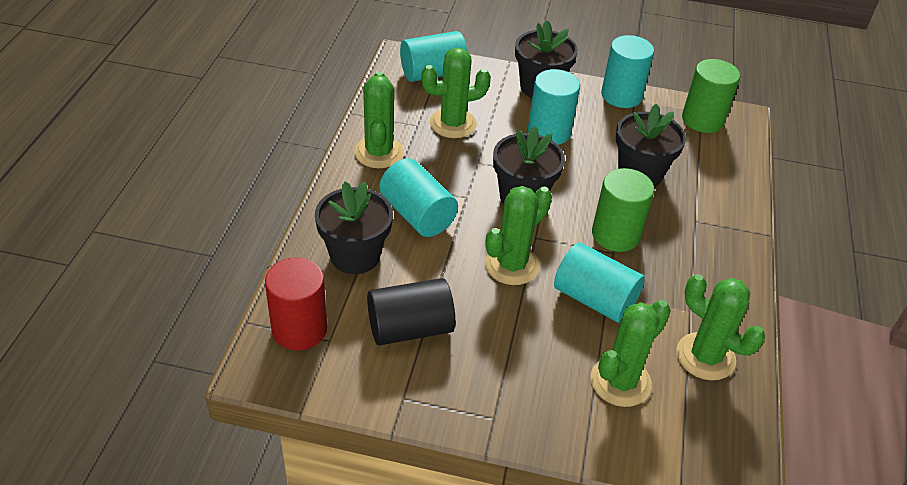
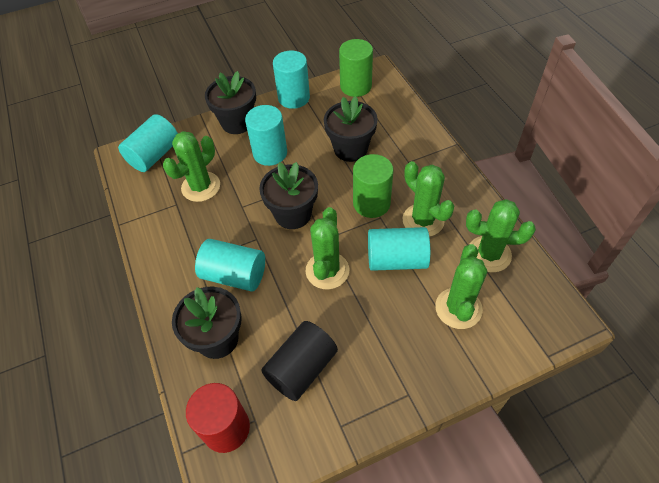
camera: 30 degrees left, 10 degrees up
(379, 152) = (167, 243): green cactus -> green cactus (423, 220)

